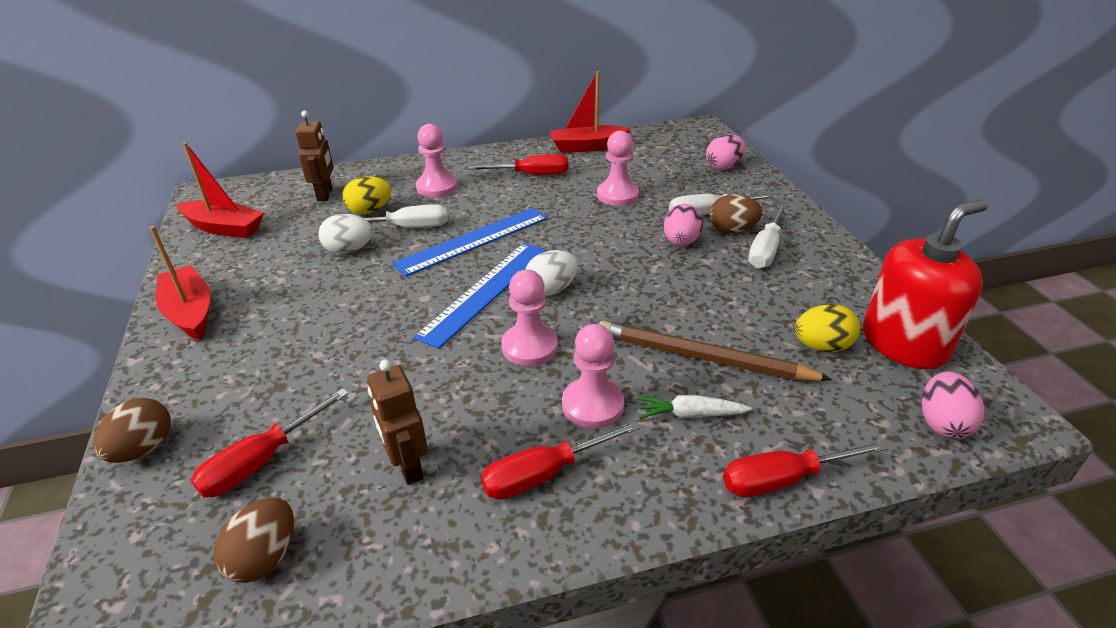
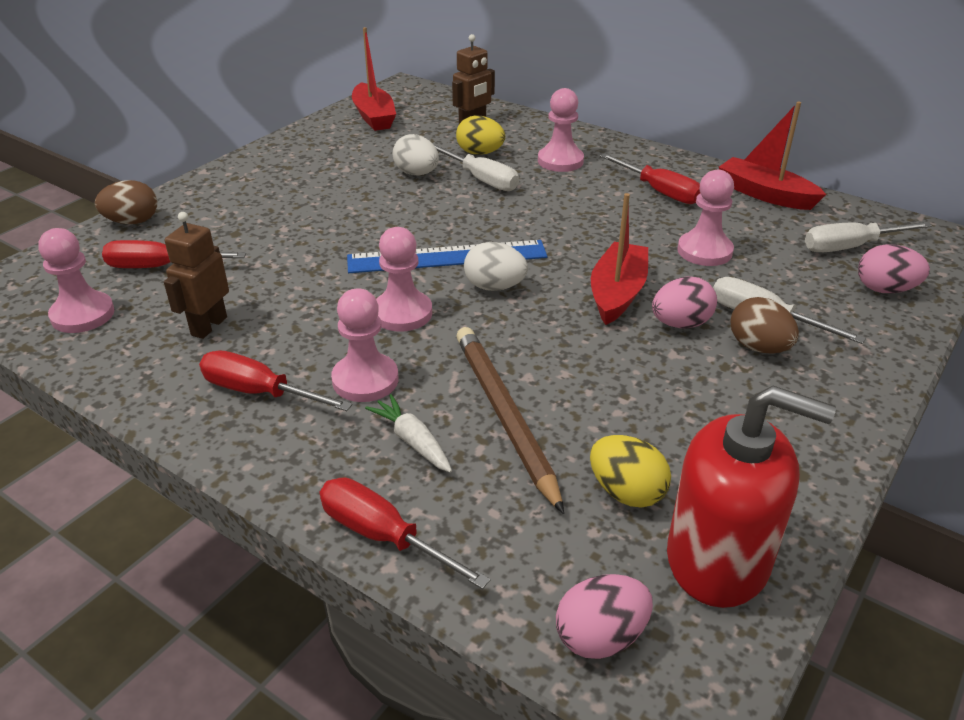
camera: 50 degrees right, 0 degrees up
(190, 312) = (270, 160): red boat -> red boat (617, 293)
(265, 557) = (82, 315): brown egg -> pink pawn
(473, 240) = (509, 216): blue ruler -> none
(766, 250) = (755, 386): white screwdriver -> white screwdriver (850, 247)

